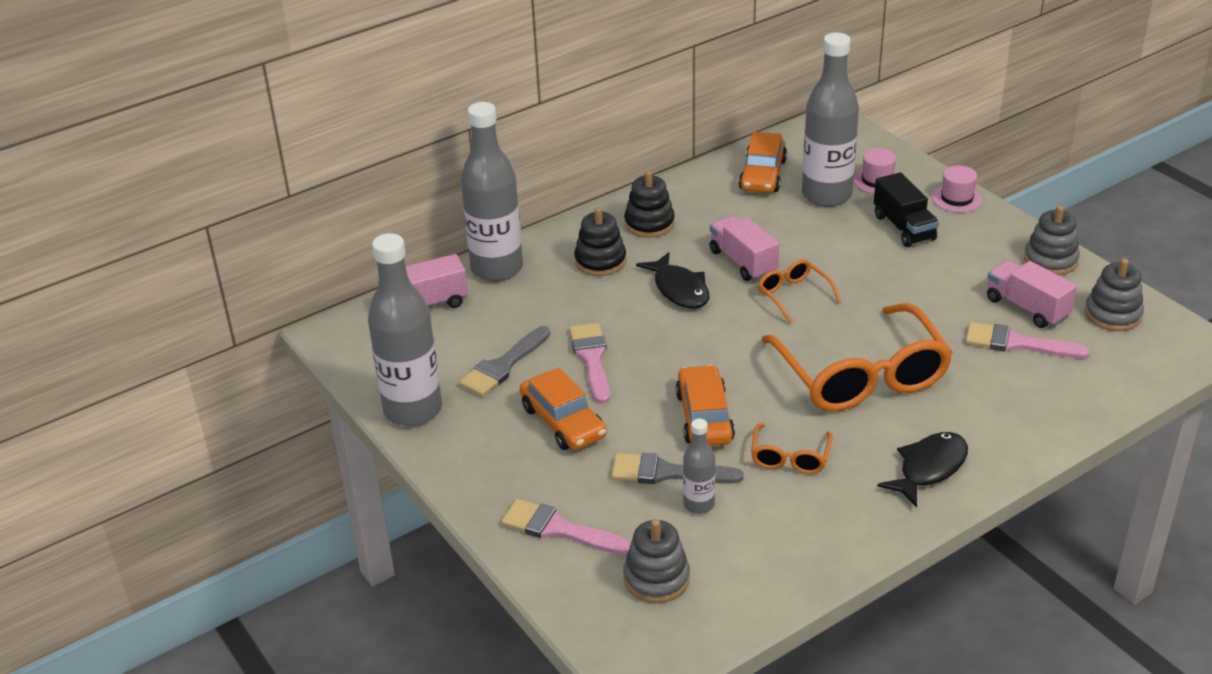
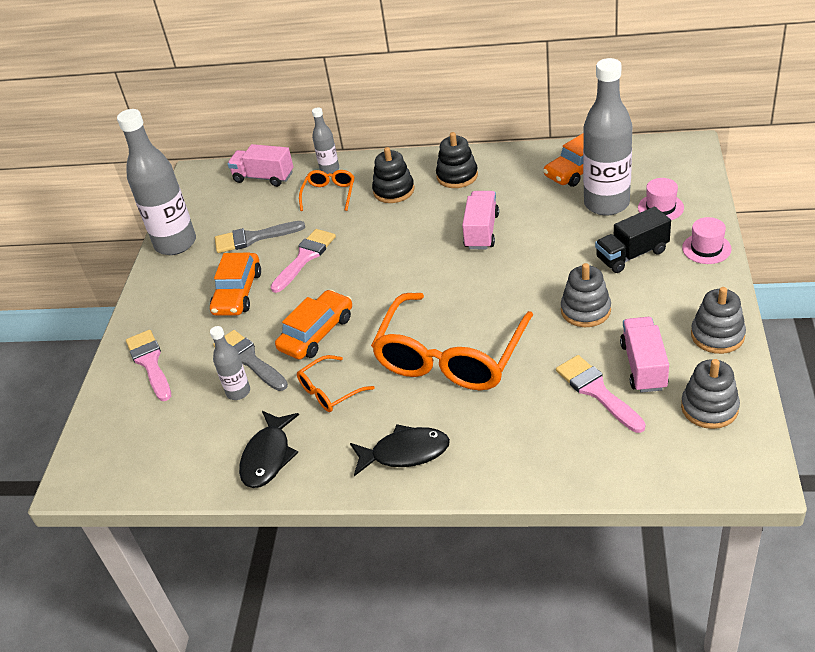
camera: 45 degrees right, 5 degrees up
(497, 268) = (329, 169): grey bottle -> grey bottle, size x0.49
(656, 578) = (156, 427): grey stacking toy -> grey stacking toy (585, 310)
(679, 289) = (415, 233): black fish -> black fish (268, 456)
(793, 295) = (483, 272): orange glasses -> orange glasses (329, 194)
(904, 227) = (632, 255): black truck -> black truck turned 45 degrees clockwise

